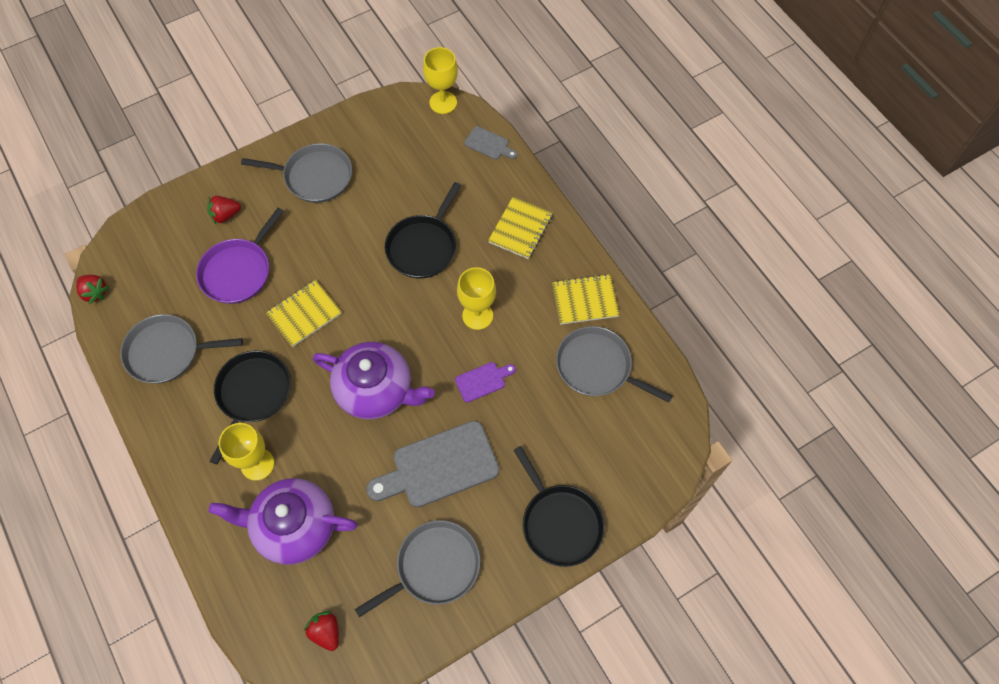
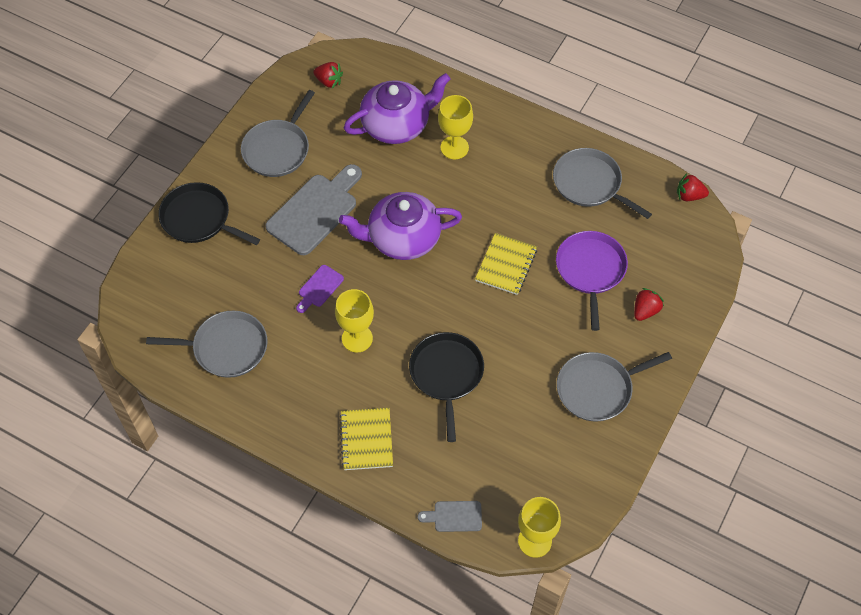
camera: 150 degrees right, 5 degrees down
(167, 352) = (590, 184): grey pan -> grey pan turned 105 degrees counterclockwise
(252, 394) = (497, 188): black pan -> none
(585, 300) = (267, 401): yellow notebook -> none

